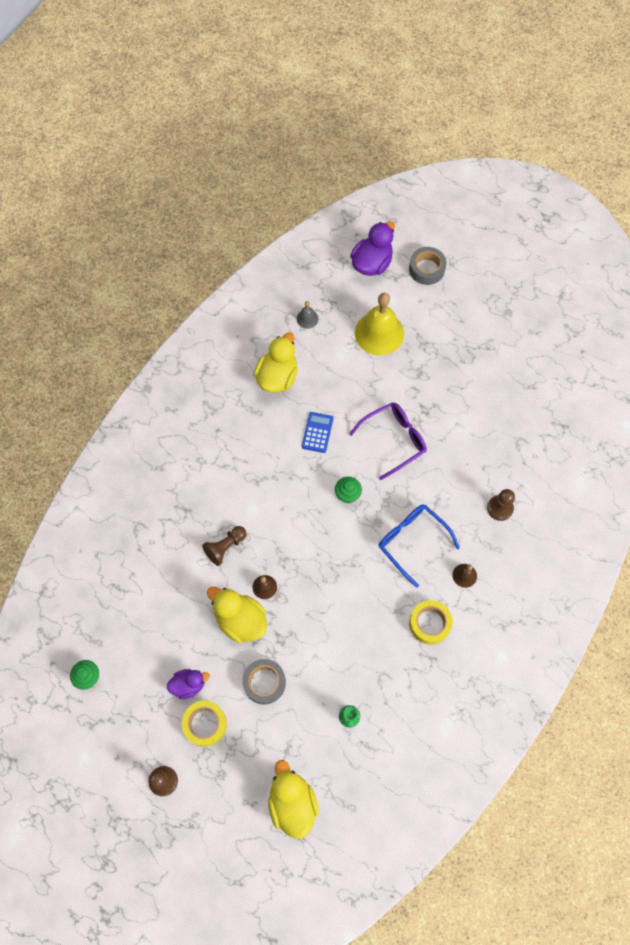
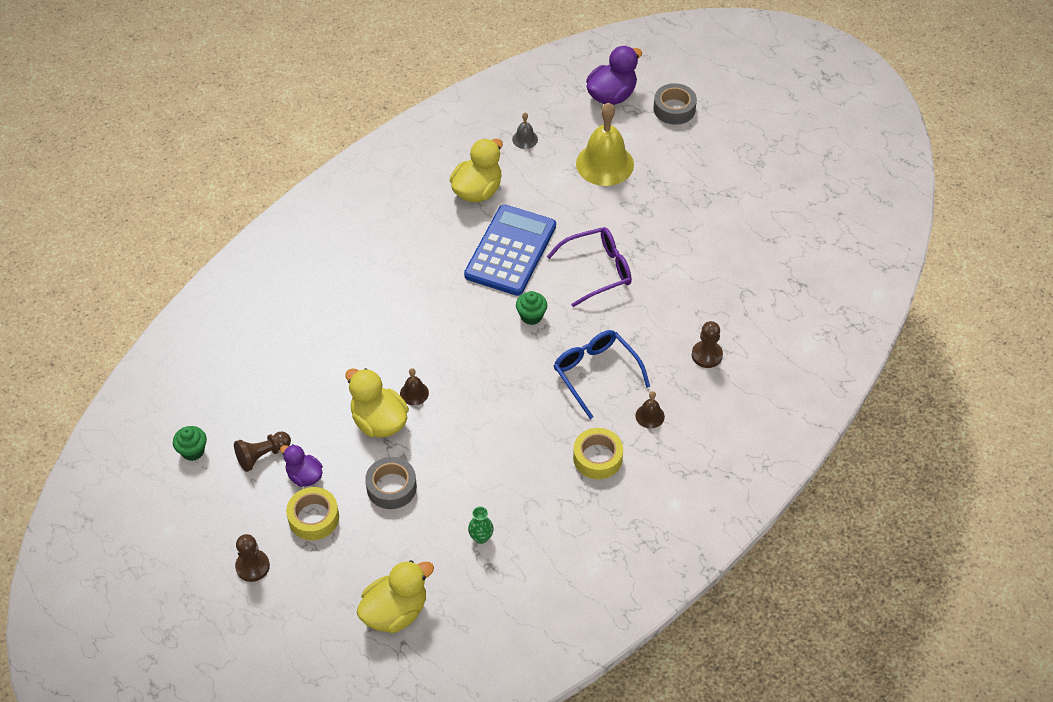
camera: 10 degrees right, 15 degrees down
(188, 684) = (304, 476): purple duck -> purple duck turned 135 degrees counterclockwise
(225, 547) = (378, 348): brown pawn -> brown pawn (262, 455)
(292, 802) = (395, 612): yellow duck -> yellow duck turned 60 degrees clockwise
(317, 432) = (510, 251): blue calculator -> blue calculator, size x2.13

